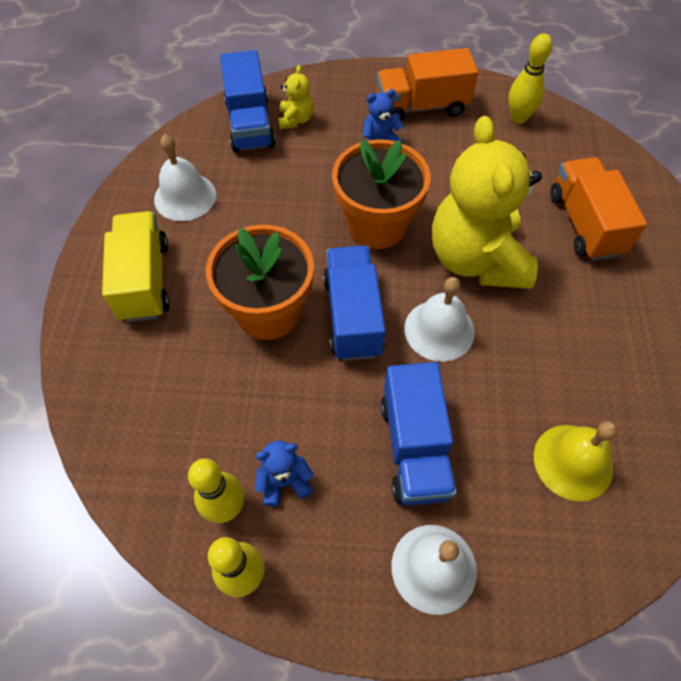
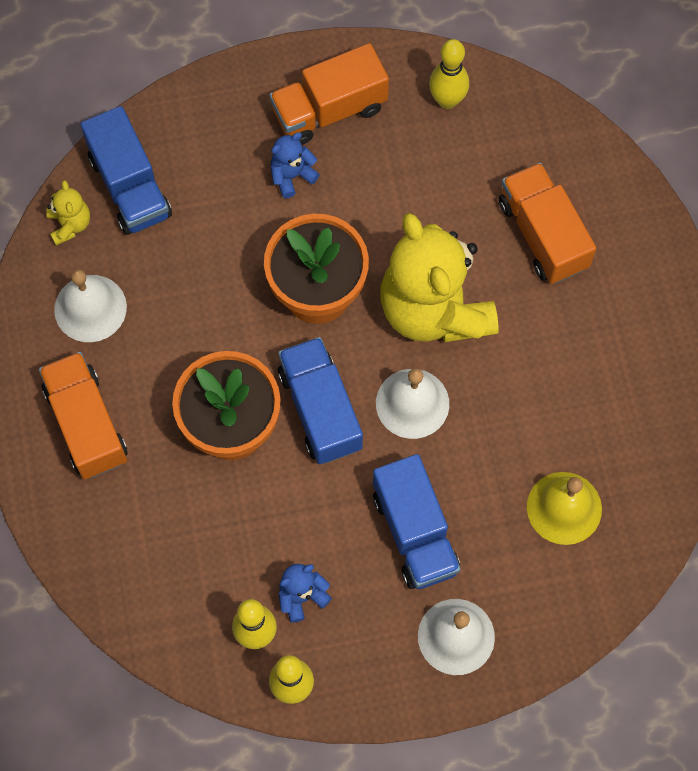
camera: 15 degrees left, 10 degrees up
(144, 280) = (87, 424): yellow truck -> orange truck
(296, 120) = (183, 166): yellow teddy bear -> yellow teddy bear (70, 224)

